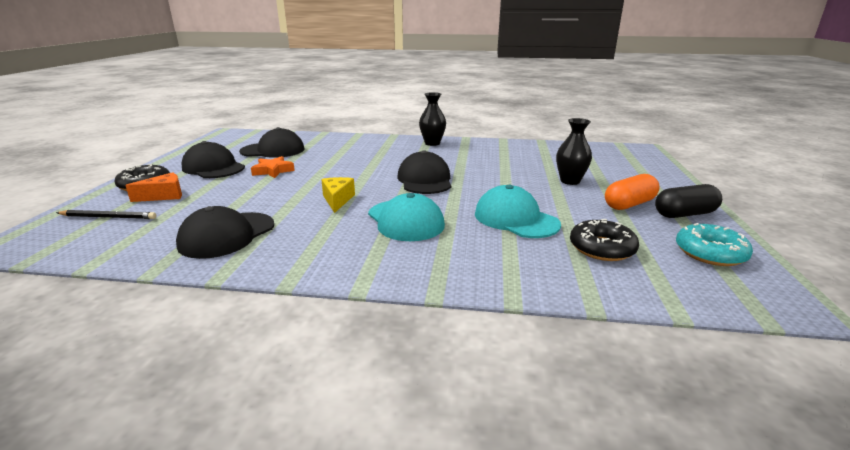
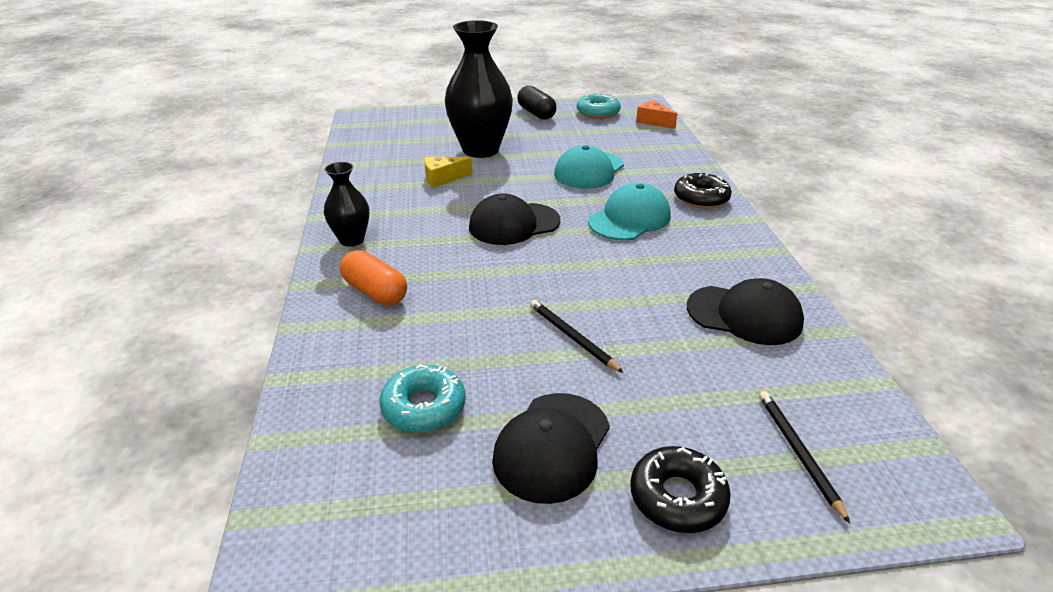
camera: 105 degrees left, 10 degrees up
(164, 196) = (698, 437): orange cheese -> orange cheese (653, 121)
(273, 150) = (424, 407): black cap -> turquoise donut
(273, 171) = (535, 360): orange star -> none
(280, 180) = (572, 337): none -> black pencil
(337, 200) = (608, 269): yellow cheese -> yellow cheese (443, 178)
(570, 181) = (480, 150): black vase -> black vase, size x1.89
(602, 248) = (617, 141): black donut -> black donut (701, 198)
(629, 204) = (527, 129): orange capsule -> orange capsule (375, 292)

